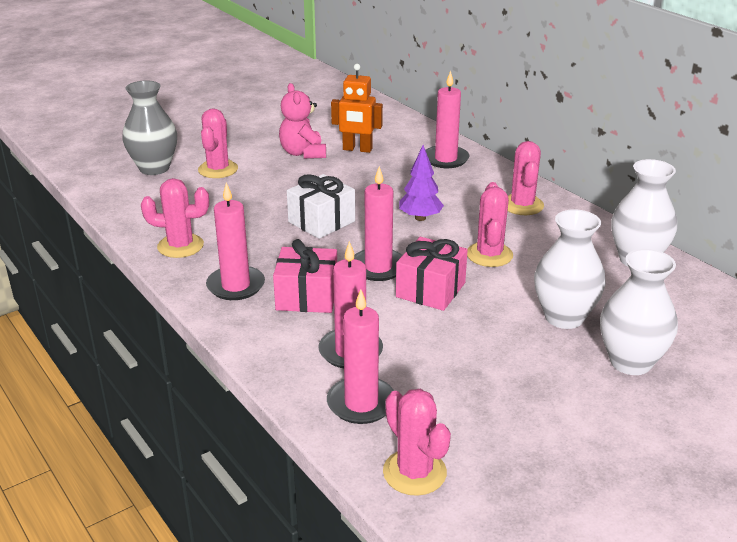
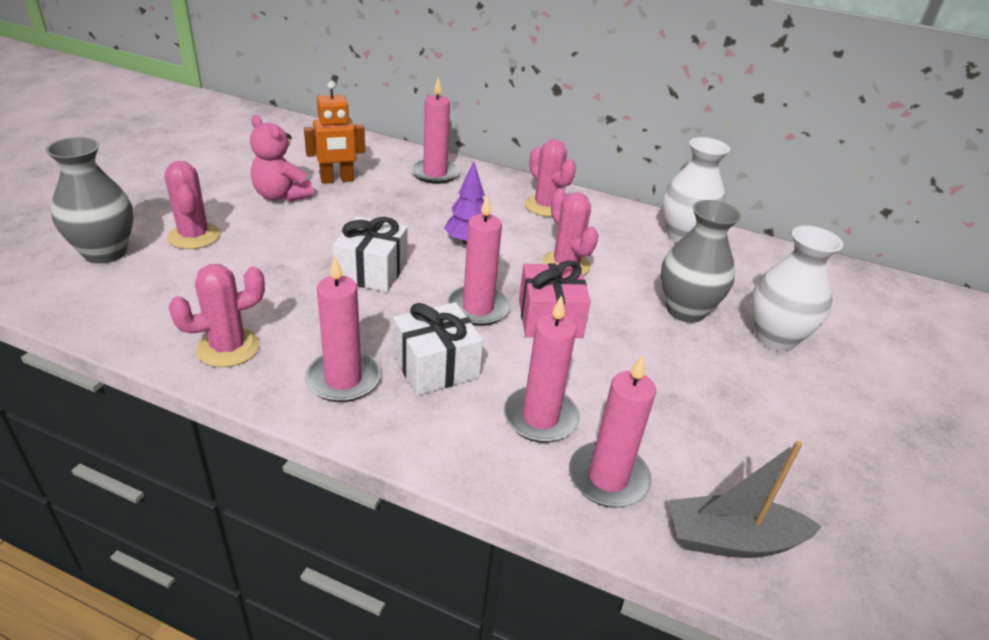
camera: 35 degrees left, 5 degrees up
(307, 296) = (436, 366): pink gift -> white gift
(414, 472) = (732, 540): pink cactus -> grey boat
(564, 317) = (685, 310): white vase -> grey vase

